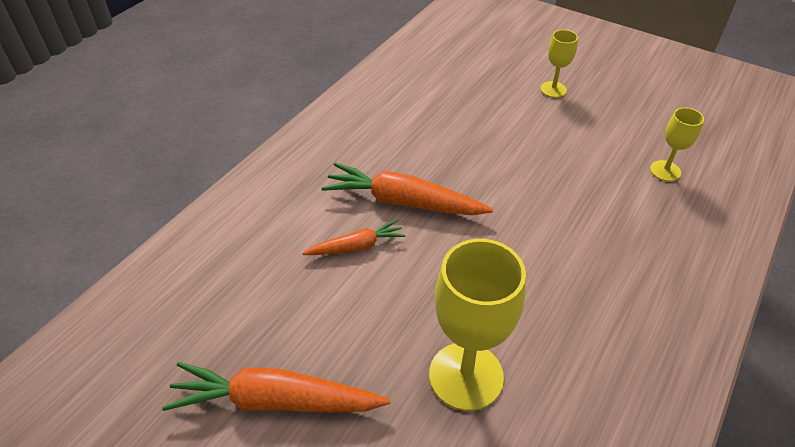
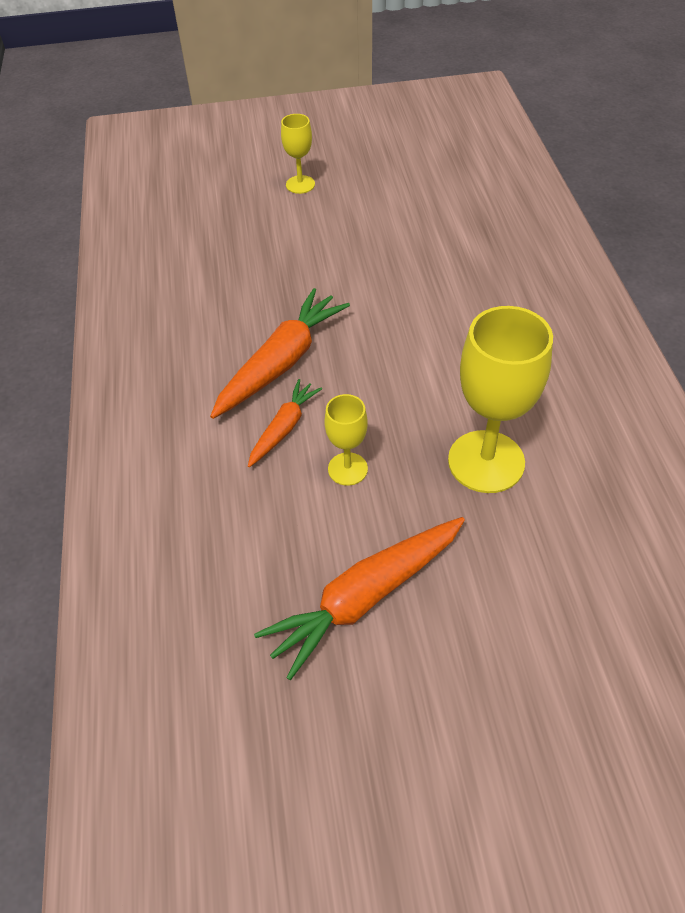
camera: 40 degrees left, 5 degrees up
(403, 202) = (281, 363): orange carrot -> orange carrot turned 150 degrees clockwise
(665, 171) = (459, 205): yellow goblet -> yellow goblet (347, 469)

